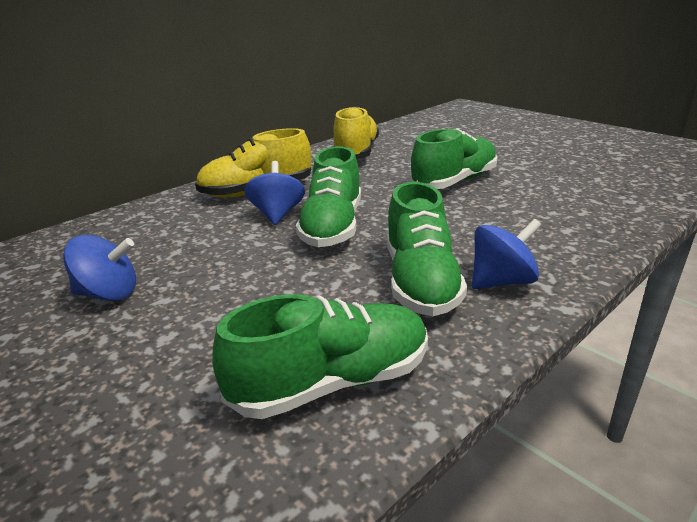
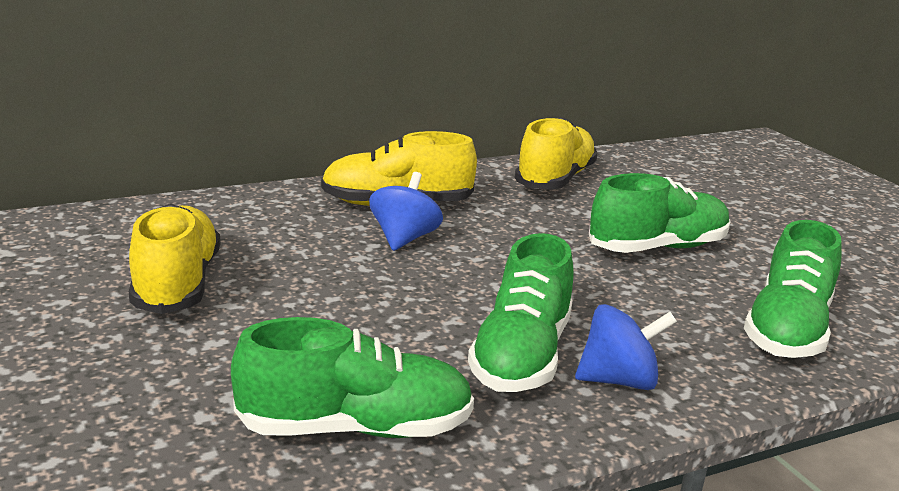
camera: 15 degrees right, 5 degrees down
(109, 294) = (177, 284): blue spinning top -> yellow shoe
(332, 227) = (460, 269): green shoe -> green shoe (787, 330)

